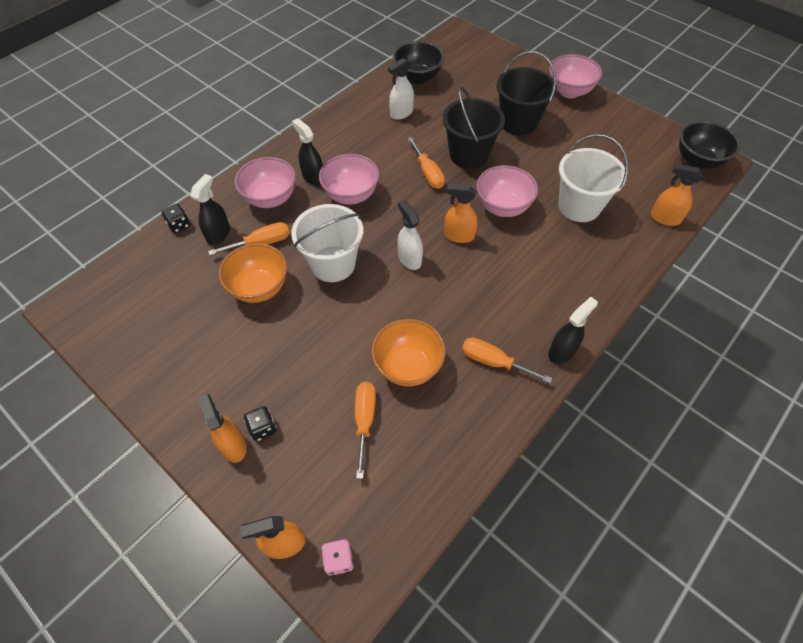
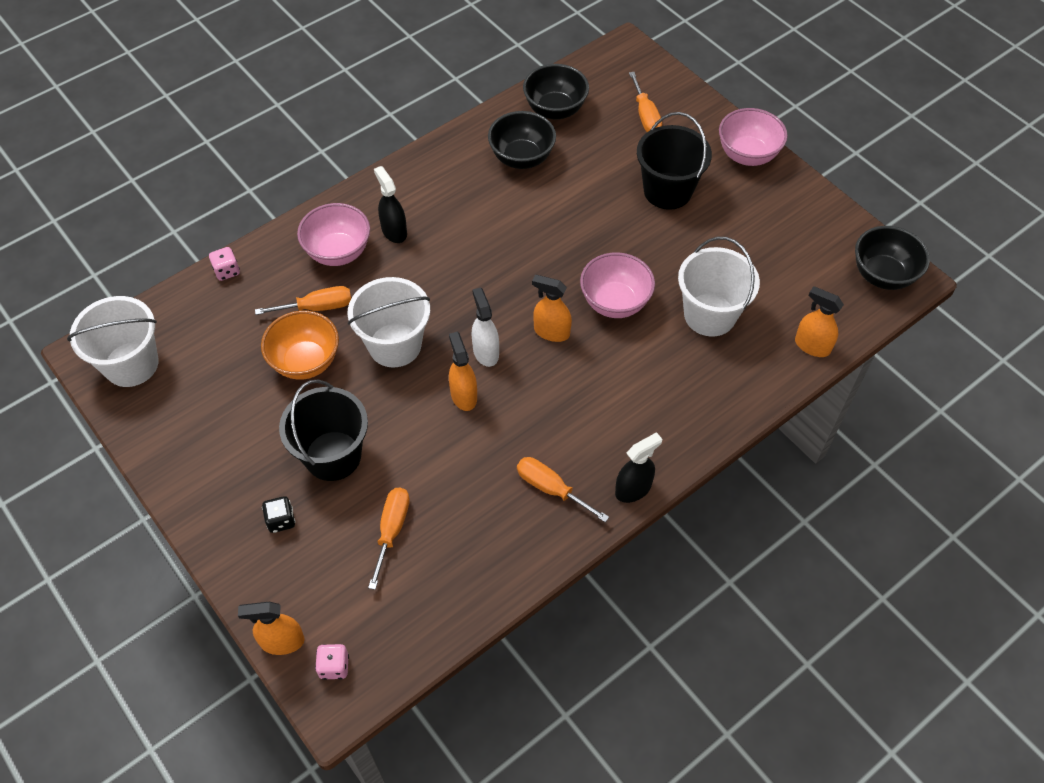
camera: 10 degrees right, 0 degrees up
(105, 312) = (131, 364): none -> white bucket
(179, 225) = (227, 271): black dice -> pink dice
(218, 234) = (270, 289): black spray bottle -> none
(233, 445) = (247, 533): orange spray bottle -> orange spray bottle (463, 395)
(351, 195) = (435, 261): pink bowl -> none
(401, 113) = (522, 158): white spray bottle -> black bowl
(408, 366) = (453, 478): orange bowl -> none
(428, 173) = (534, 245): orange screwdriver -> orange screwdriver (645, 116)
(469, 155) = (592, 227): black bucket -> black bucket (333, 456)

